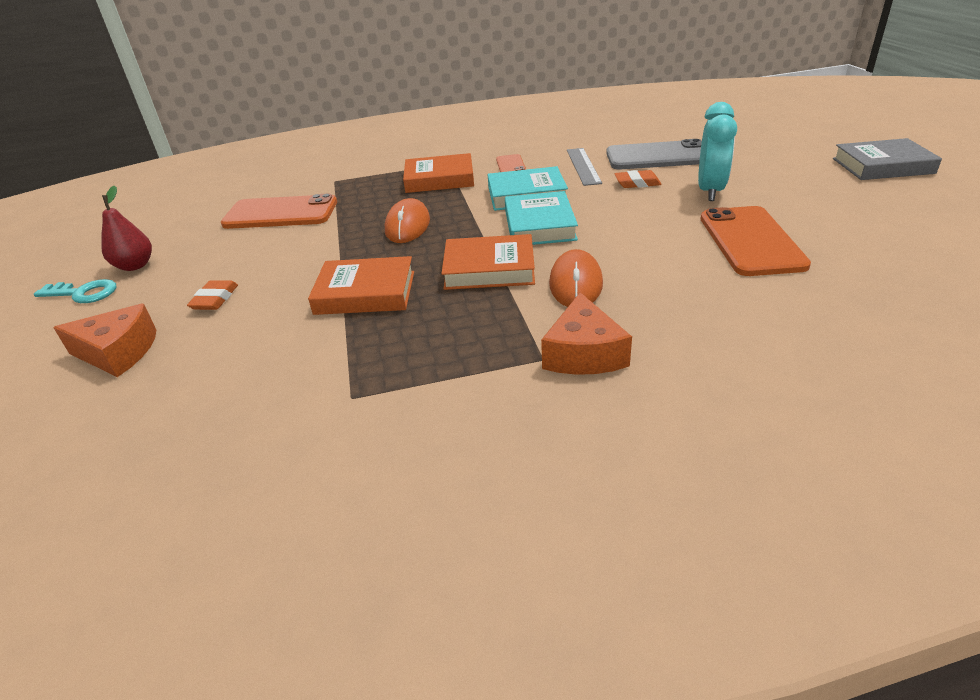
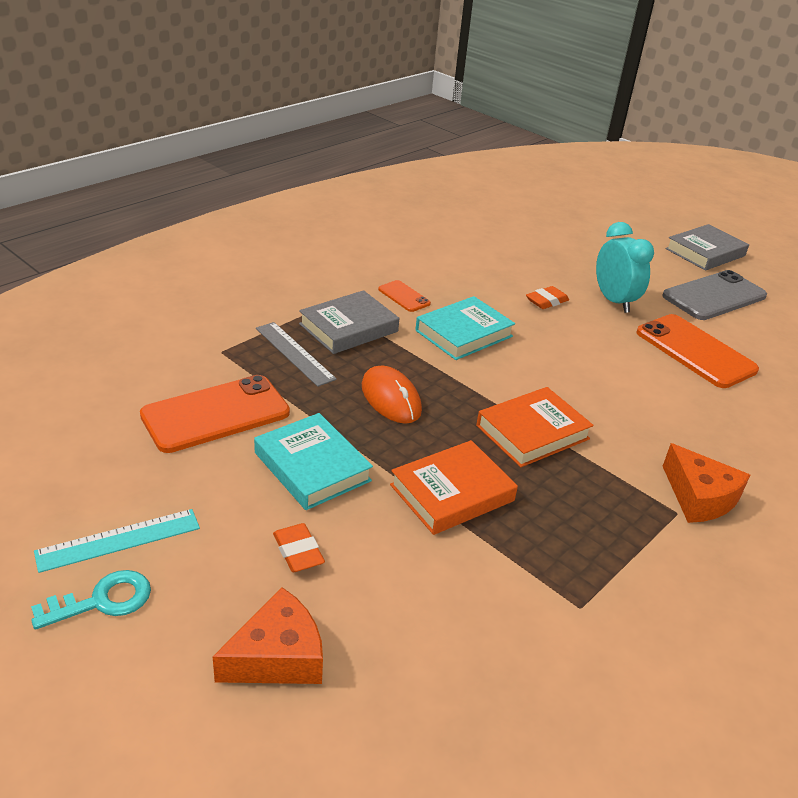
camera: 40 degrees left, 0 degrees up
(135, 266) = (119, 540): red pear -> turquoise ruler
(439, 179) = (348, 328): orange book -> grey book
(540, 225) = (518, 369): turquoise book -> turquoise book (312, 466)
(575, 283) = (619, 429): orange mouse -> none
(583, 166) = (476, 286): grey ruler -> grey ruler (294, 353)
(658, 156) = (530, 264): grey phone -> grey phone (714, 296)

